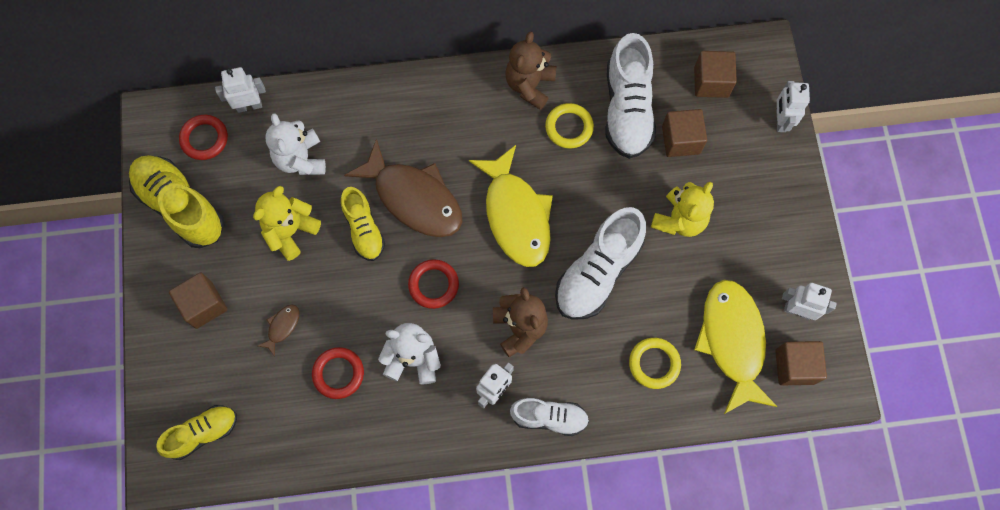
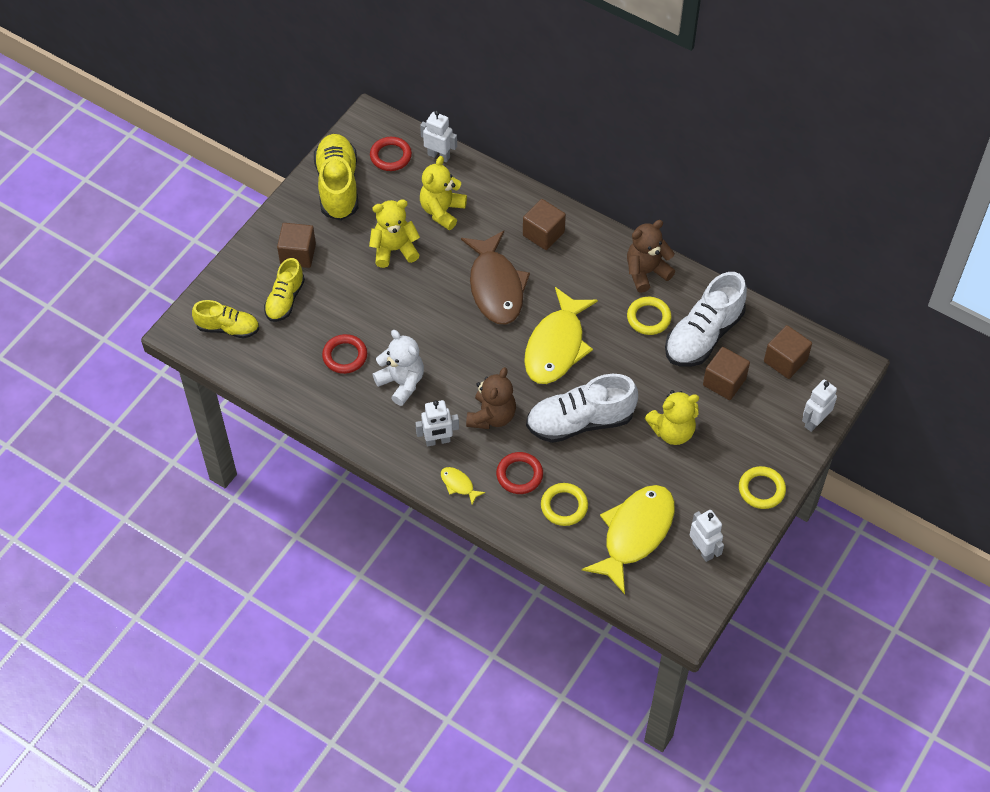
camera: 40 degrees right, 15 degrees down
(282, 327) = (335, 302): brown fish -> none
(300, 159) = (442, 211): white teddy bear -> yellow teddy bear
(364, 229) = (443, 282): yellow shoe -> yellow shoe (285, 300)
(433, 285) = (458, 348): red ring -> red ring (519, 475)
(549, 418) = (458, 485): white shoe -> yellow fish
(793, 216) = (761, 489): none -> yellow ring
(795, 366) = (665, 583): brown cube -> brown cube (543, 234)

